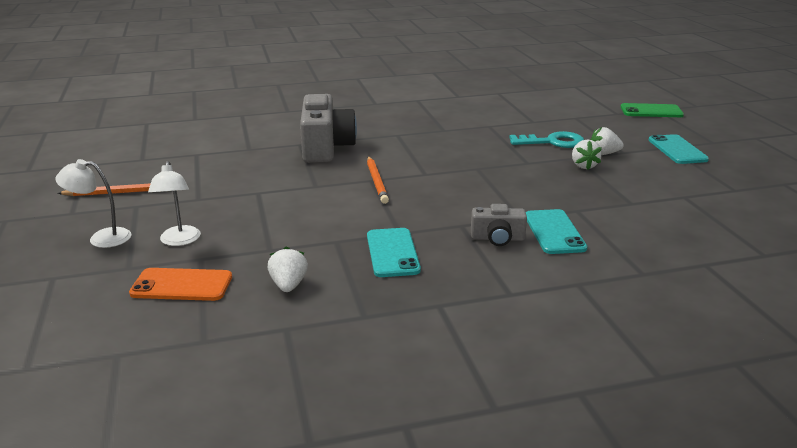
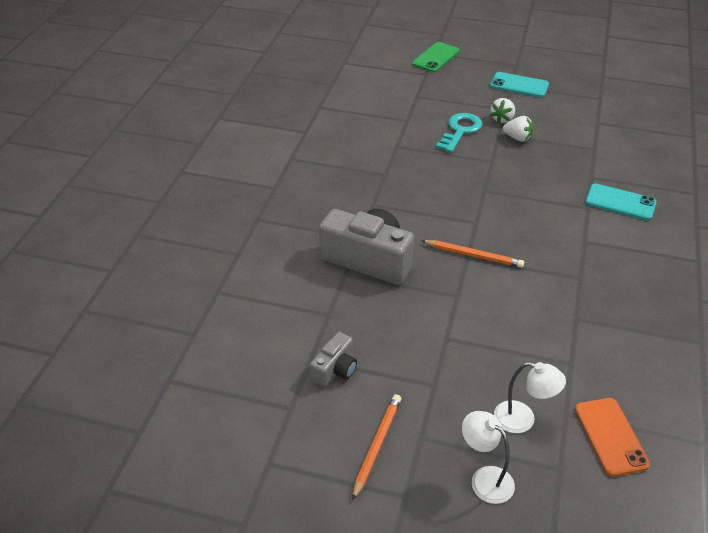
camera: 60 degrees left, 15 degrees up
(101, 238) = (485, 478): white lamp -> white lamp turned 105 degrees clockwise
(182, 285) = (610, 436): orange phone -> orange phone turned 45 degrees counterclockwise
(288, 285) = (639, 369): white strawberry -> none
(392, 253) = (612, 294): turquoise phone -> none
(497, 238) = (616, 233): grey camera -> grey camera (335, 369)

